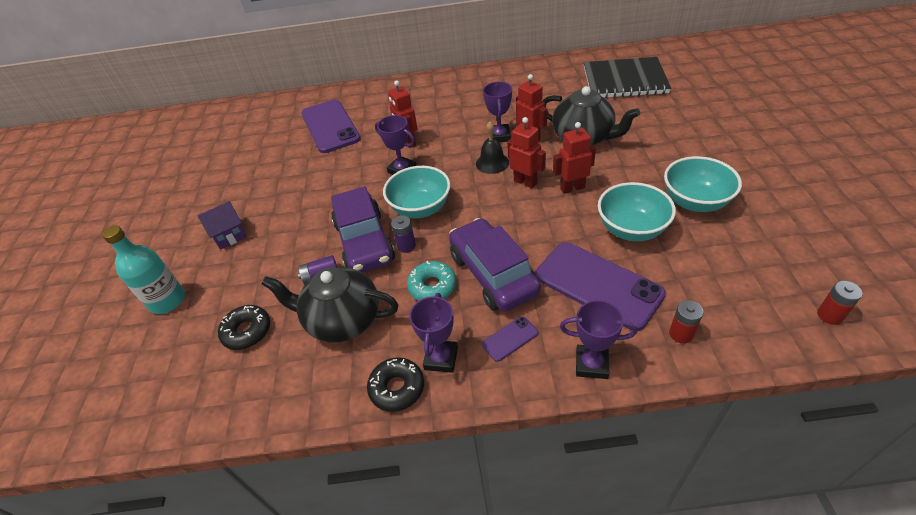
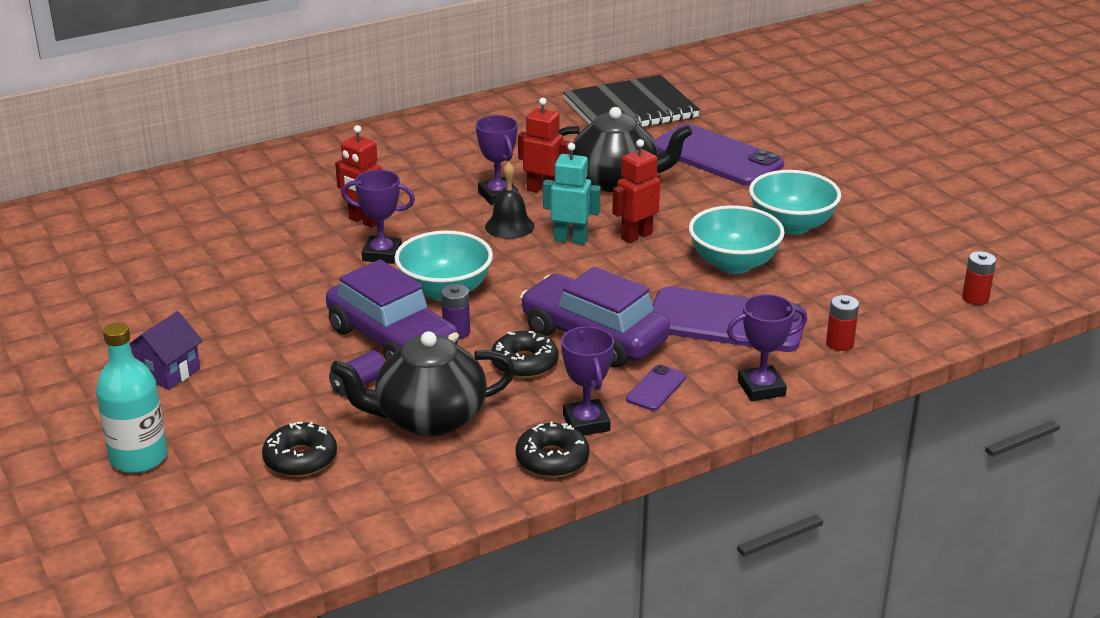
camera: 30 degrees left, 15 degrees down
(330, 126) = (216, 220): purple phone -> purple phone (716, 156)
(432, 286) = (524, 363): turquoise donut -> black donut
(525, 182) = (570, 239): red robot -> turquoise robot

